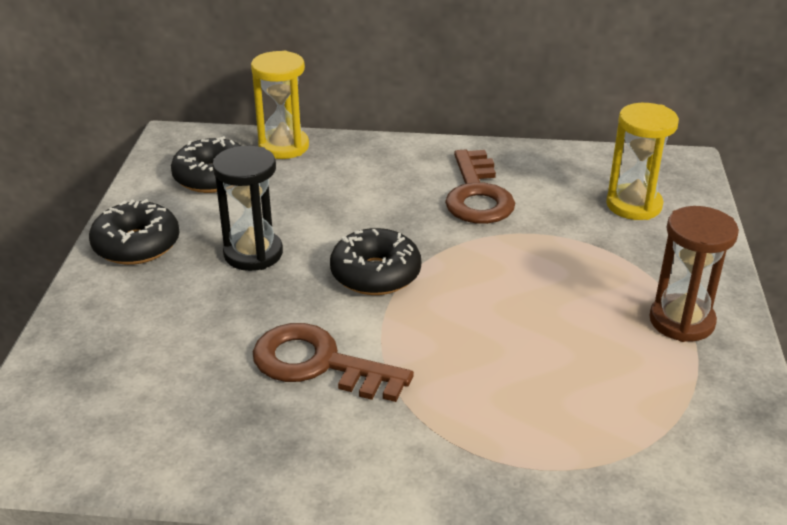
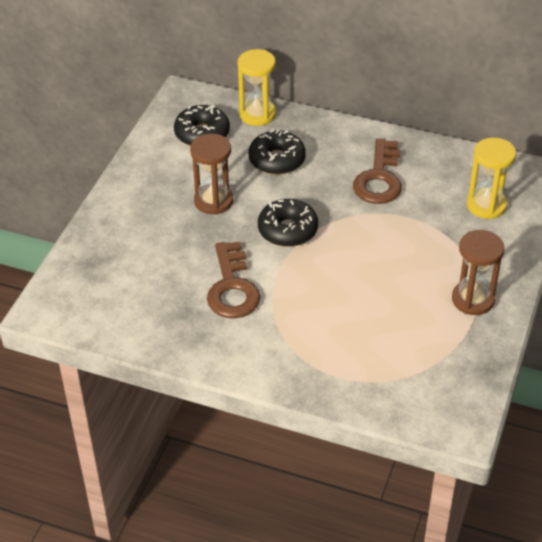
camera: 15 degrees right, 10 degrees up
(136, 245) = (141, 182): black donut -> black donut (277, 160)
(253, 253) = (213, 201): black hourglass -> brown hourglass
(319, 364) = (232, 287): brown key -> brown key turned 135 degrees counterclockwise

